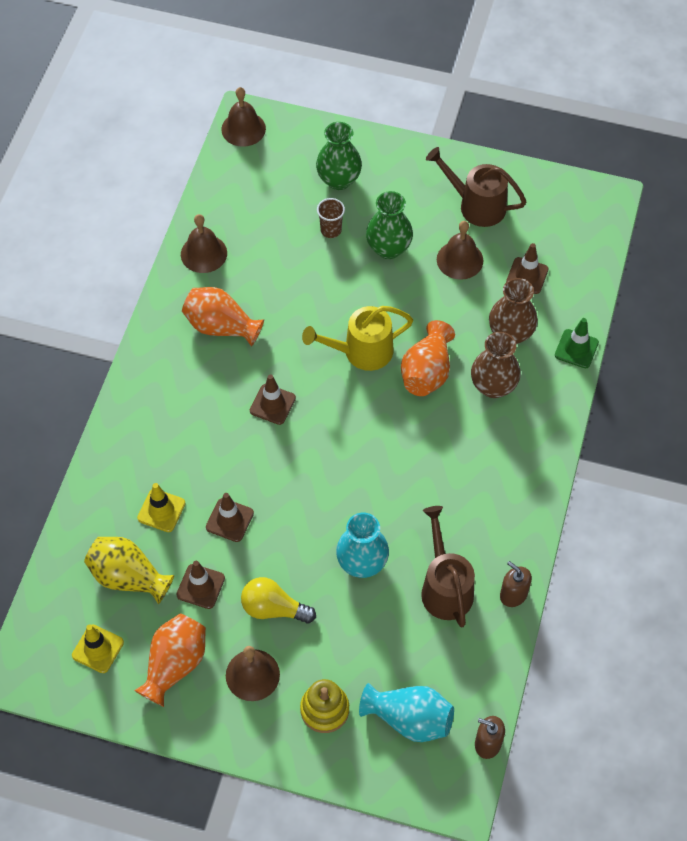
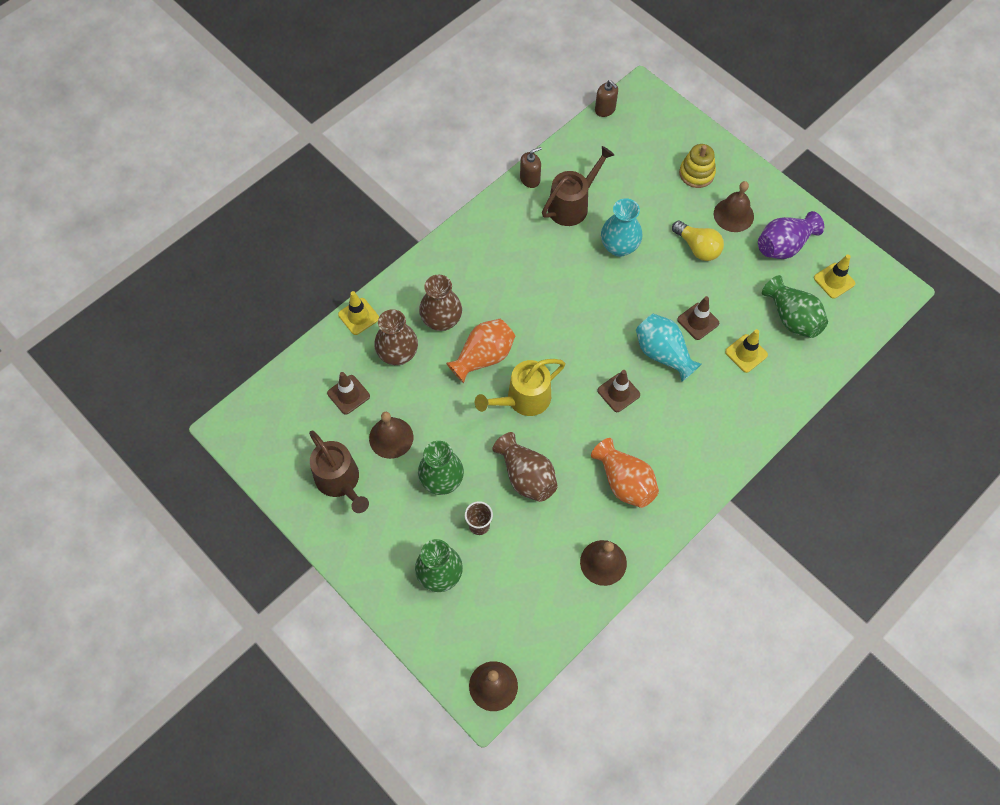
camera: 150 degrees left, 5 degrees up
(128, 577) = (792, 318): yellow vase -> green vase
(175, 664) = (784, 245): orange vase -> purple vase
(200, 586) = (742, 286): brown traffic cone -> none
(315, 288) = (526, 476): none -> brown vase
(361, 352) = (523, 399): yellow watering can -> yellow watering can turned 135 degrees clockwise
(409, 719) = (645, 144): turquoise vase -> turquoise vase (663, 354)
(445, 587) = (572, 205): brown watering can -> brown watering can turned 150 degrees counterclockwise
(513, 594) = (530, 179): brown soap dispenser -> brown soap dispenser turned 105 degrees counterclockwise
(576, 349) = (358, 316): green traffic cone -> yellow traffic cone

